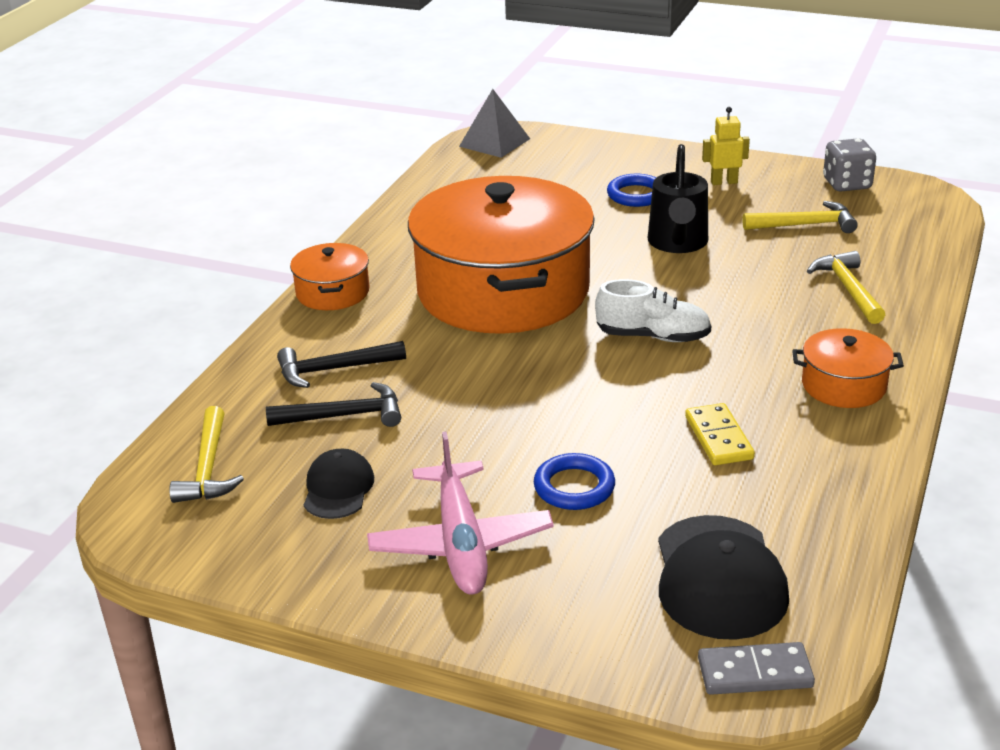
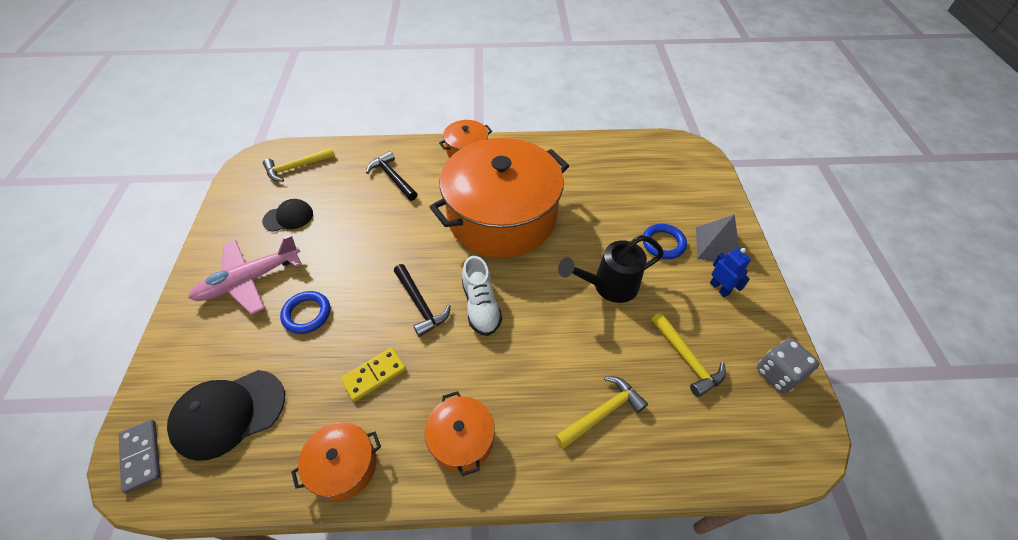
camera: 65 degrees right, 20 degrees up
(344, 415) = (351, 197): black hammer -> black hammer (420, 305)
(494, 142) = (683, 153): grey pyramid -> grey pyramid (717, 245)
(724, 182) = (719, 288): yellow robot -> blue robot
(845, 479) = (344, 466): none -> orange pot

